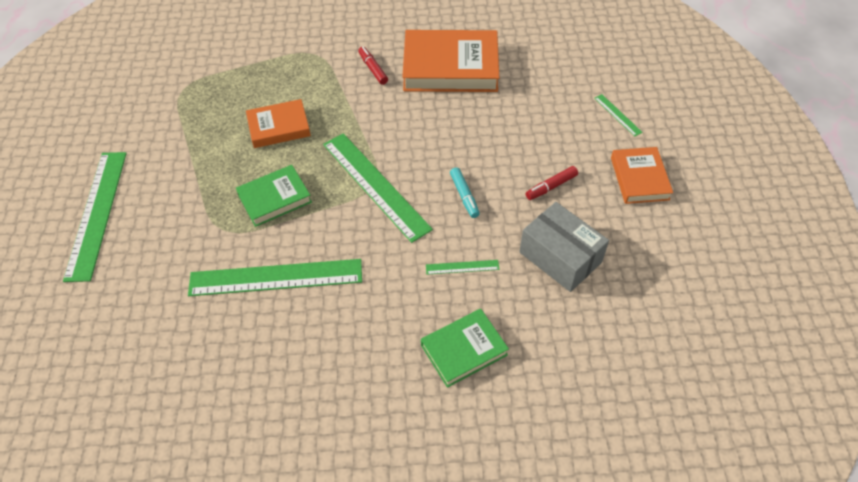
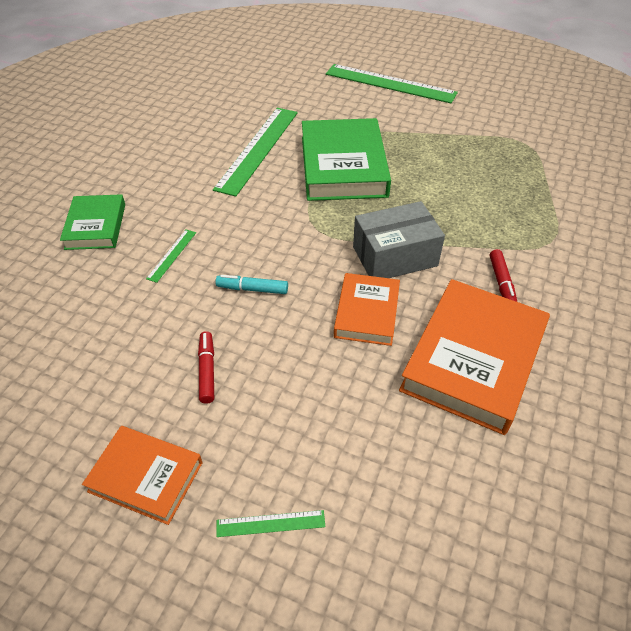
camera: 115 degrees right, 5 degrees down
(275, 198) = (343, 166): green book -> green book, size x1.74
(279, 127) = (437, 188): orange book -> orange book (367, 313)
(373, 69) = (501, 283): red marker -> red marker turned 90 degrees clockwise
(375, 185) = (314, 230): green ruler -> none
(560, 257) = (115, 332): grey box -> grey box (394, 256)

